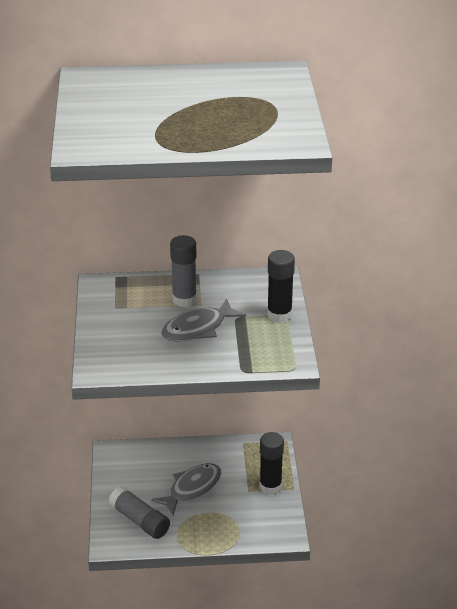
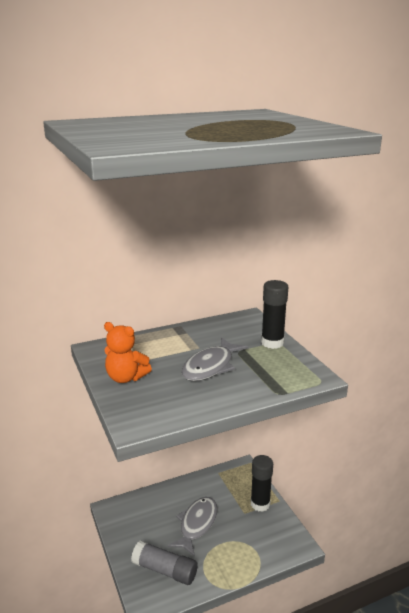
camera: 20 degrees left, 10 degrees down
(112, 323) = (126, 378): none -> orange teddy bear
(184, 299) = (182, 346): grey glue stick -> none

